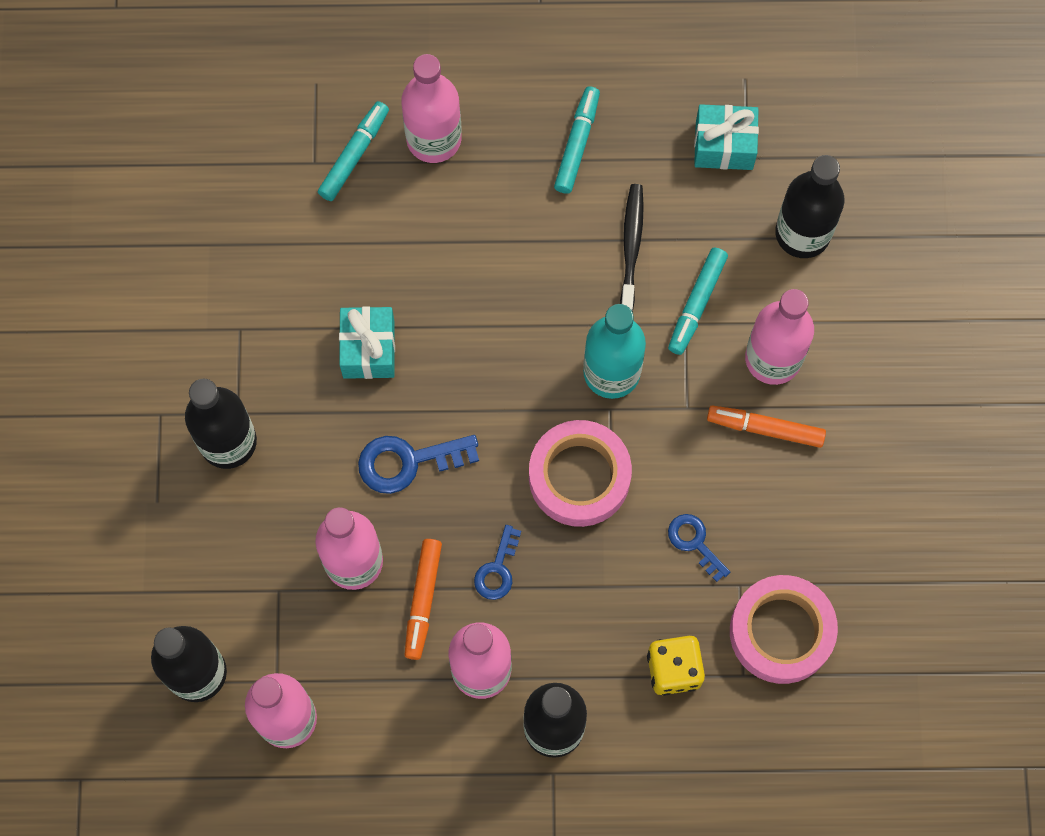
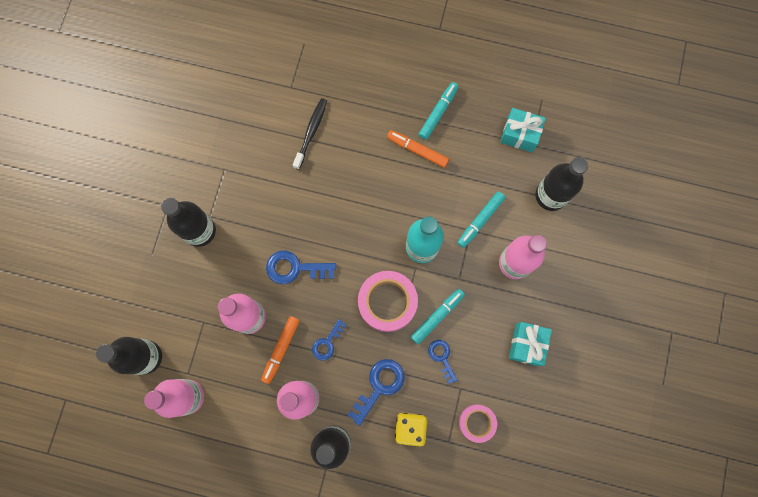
camera: 15 degrees right, 5 degrees up
(354, 155) = (314, 88): turquoise marker -> turquoise marker (437, 316)
(369, 349) = (291, 199): turquoise gift -> turquoise gift (527, 344)
(434, 139) = (359, 90): pink bottle -> none
(604, 616) = (379, 386): none -> blue key
(631, 246) = (452, 178): black toothbrush -> black toothbrush (311, 132)
(765, 428) = (499, 302): orange marker -> orange marker (417, 150)
(781, 632) = (477, 423): pink tape -> pink tape, size x0.60

